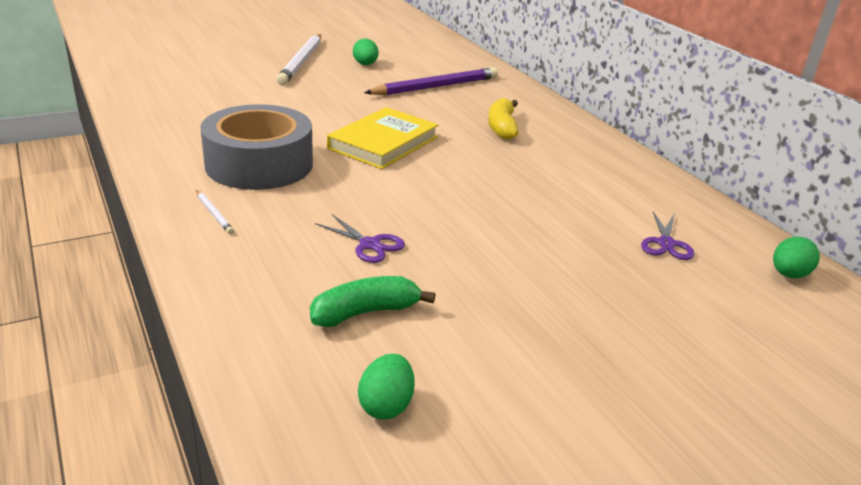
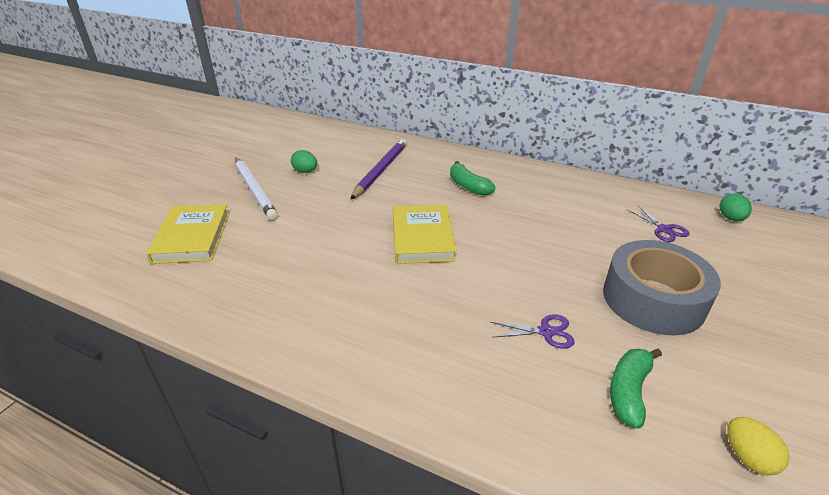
camera: 35 degrees left, 5 degrees up
(206, 73) = (192, 237): none -> yellow book
(214, 214) = (414, 376): white pencil -> none
(259, 164) = (373, 306): grey tape -> grey tape (653, 299)
(386, 405) = (747, 457): green egg -> yellow egg
(502, 127) = (468, 186): yellow banana -> green banana

